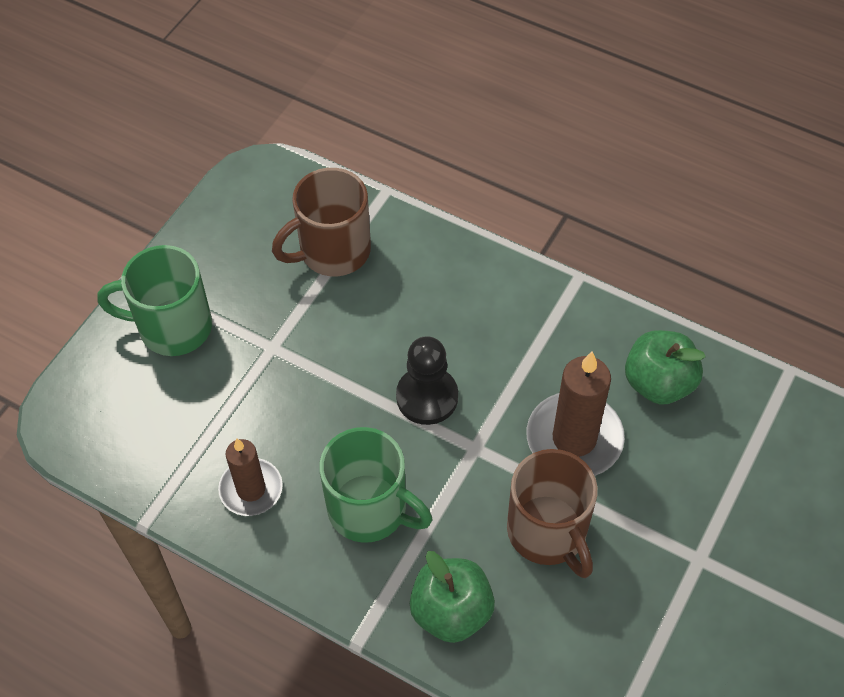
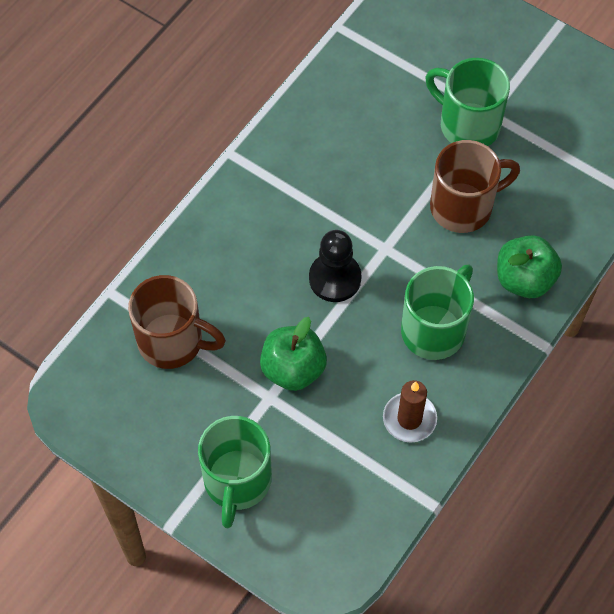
camera: 85 degrees left, 5 degrees up
(332, 251) = (173, 341): brown mug -> brown mug turned 45 degrees counterclockwise
(574, 438) = (384, 178): brown candle -> none
(658, 383) = (340, 114): green apple -> green apple (293, 369)
(674, 531) = (467, 125): none -> green mug

